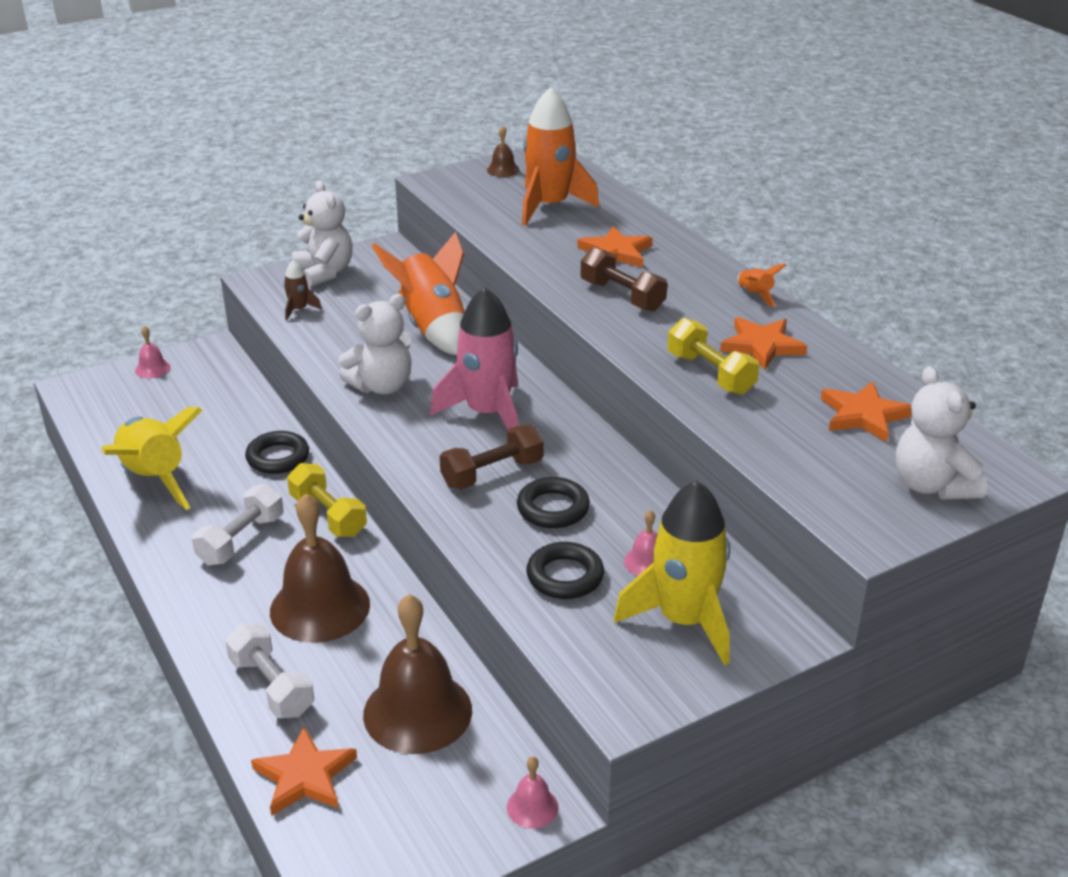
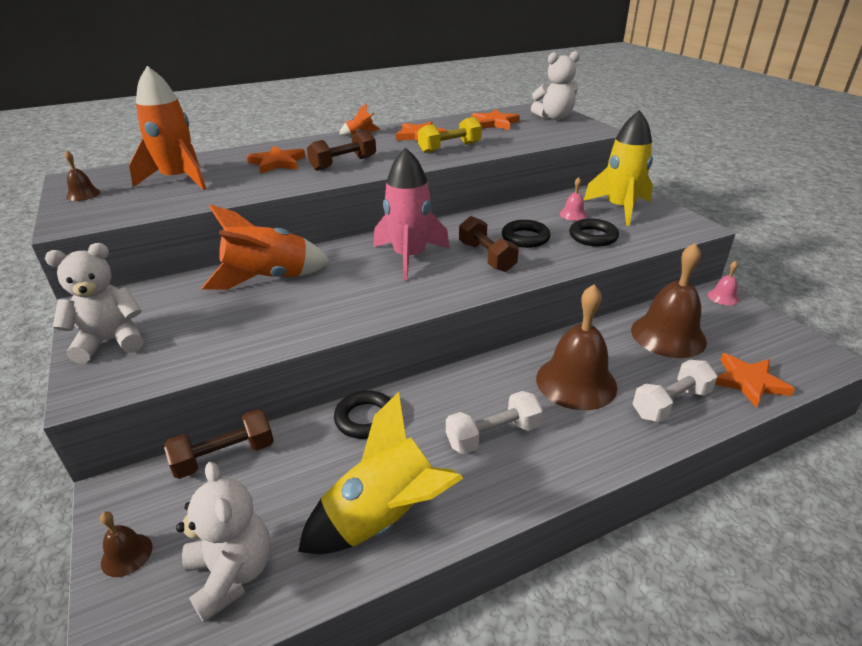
camera: 85 degrees left, 0 degrees up
(152, 369) = (126, 554): pink bell -> brown bell
(241, 540) = (493, 435): white dumbbell -> white dumbbell turned 60 degrees counterclockwise
(242, 389) = (225, 456): none -> brown dumbbell
(299, 310) = (183, 356): brown rocket -> none
(328, 515) = (459, 382): yellow dumbbell -> none
(382, 386) = (356, 302): white teddy bear -> white teddy bear (232, 574)

